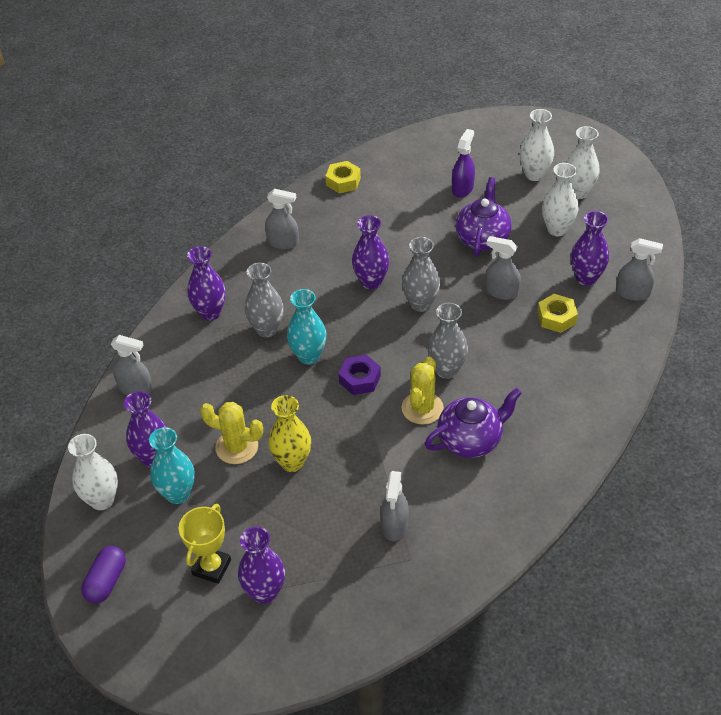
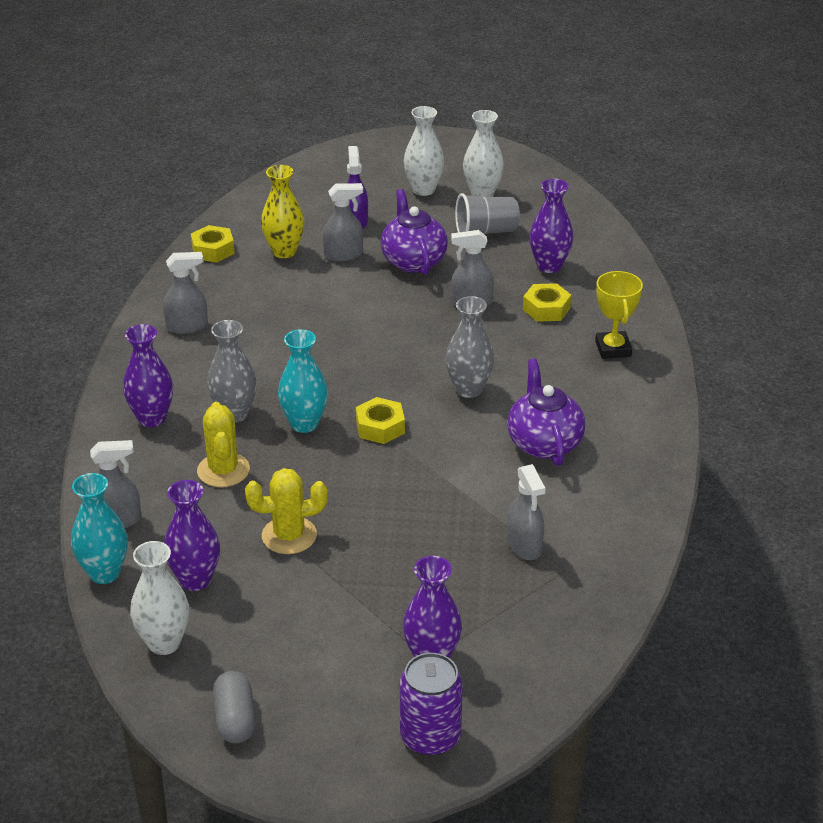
camera: 30 degrees left, 10 degrees down
(106, 581) = (235, 719): purple capsule -> grey capsule
(178, 494) = (254, 604): turquoise vase -> turquoise vase (104, 573)
(211, 567) = (351, 658): yellow trophy -> yellow trophy (613, 349)
(221, 657) = (430, 737): none -> purple can
(292, 462) = (365, 528): yellow vase -> yellow vase (284, 251)
(359, 379) = (380, 427): purple nut -> yellow nut
(371, 282) = (321, 334): purple vase -> none
(420, 304) = (393, 338): grey vase -> none
(422, 408) = (470, 431): yellow cactus -> yellow cactus (223, 470)
(471, 440) = (544, 443): purple teapot -> purple teapot turned 45 degrees counterclockwise
(557, 229) = (486, 232): white vase -> grey cup
(633, 293) = (605, 266): grey spray bottle -> grey spray bottle (343, 255)

